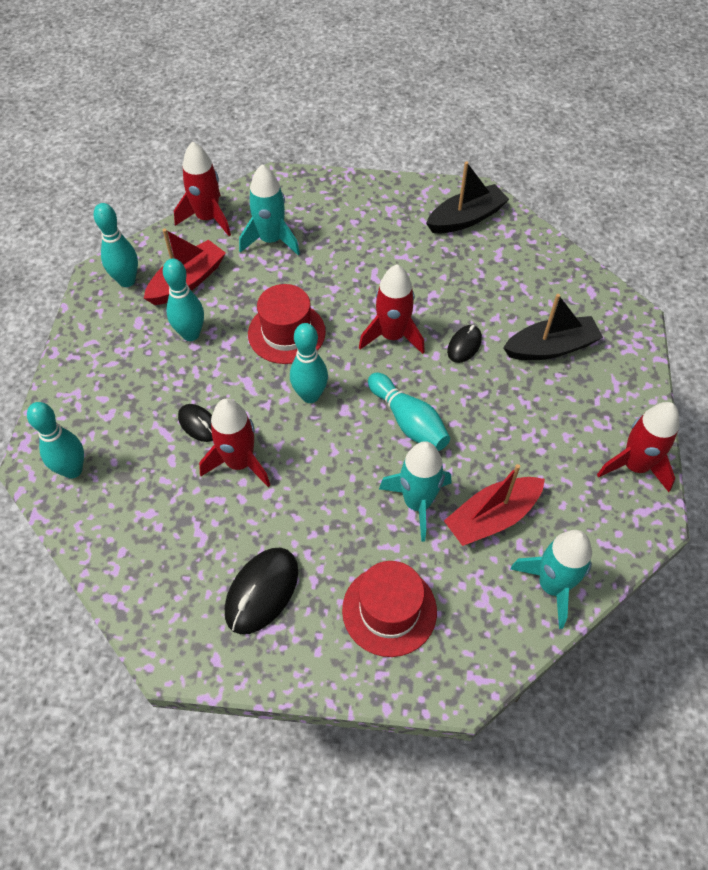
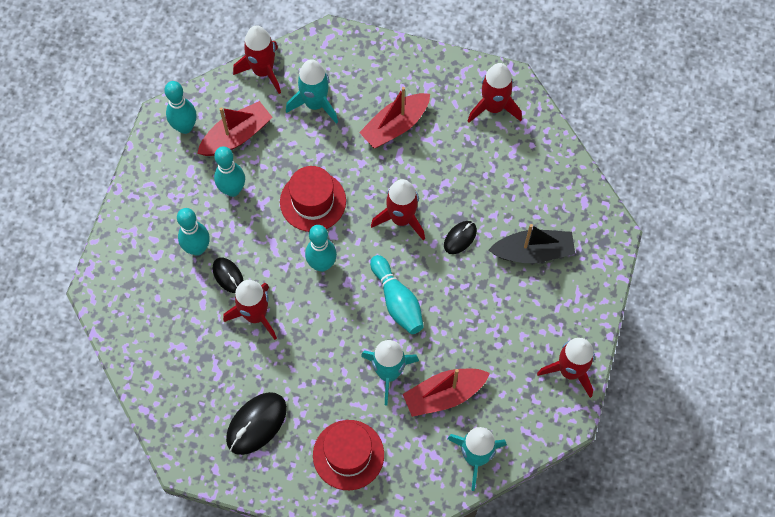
camera: 10 degrees right, 10 degrees up
(72, 470) = (125, 299): turquoise bowling pin -> turquoise bowling pin (197, 248)
(364, 249) = (395, 126): none -> red boat
(466, 218) = (493, 107): black boat -> red rocket

